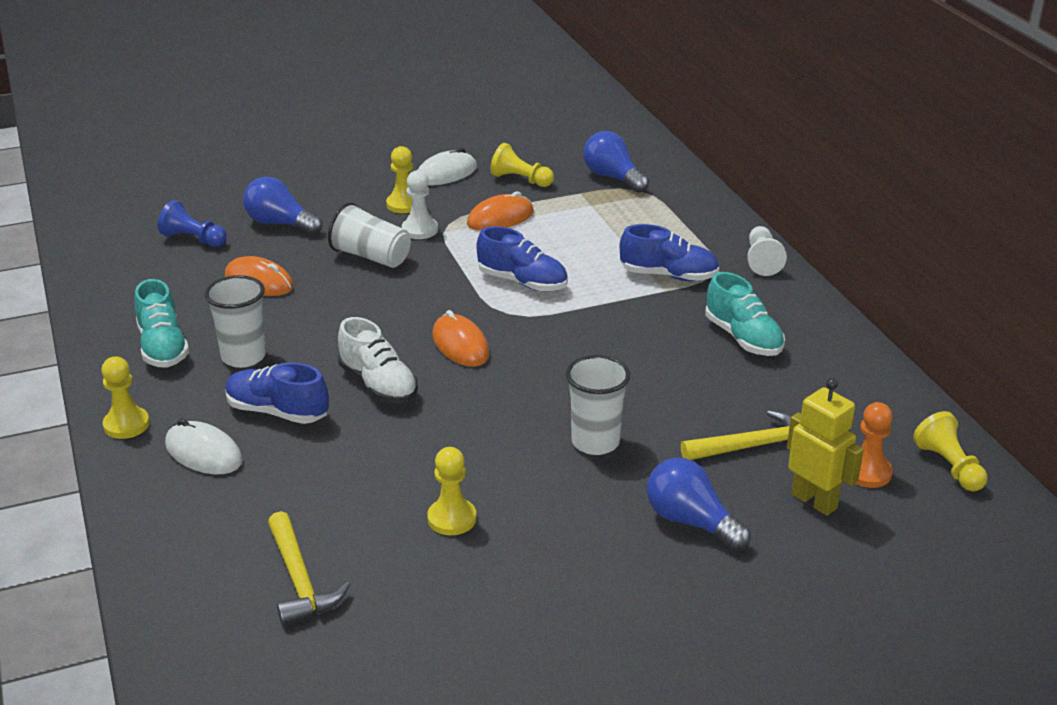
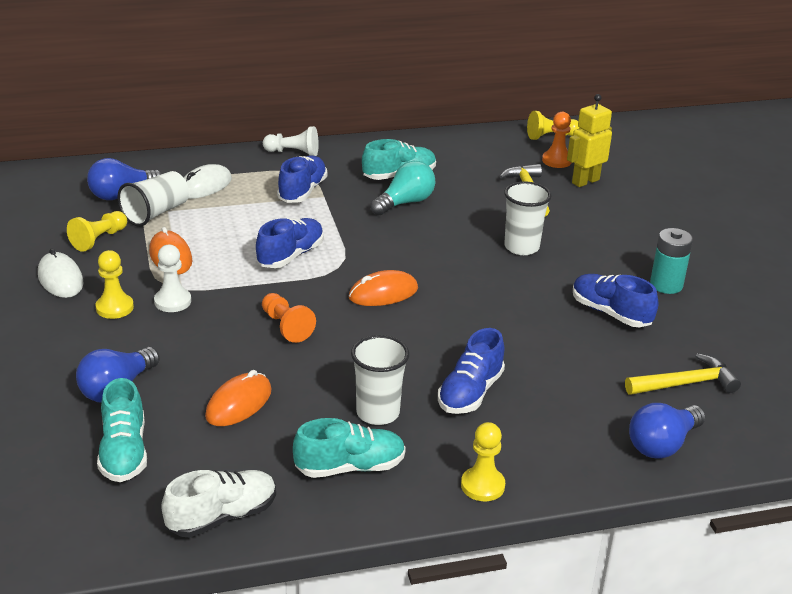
camera: 85 degrees left, 0 degrees up
(193, 239) = (124, 452): blue pawn -> turquoise shoe
(203, 453) = (529, 435): white mouse -> white mouse (204, 186)
(371, 257) = (214, 332): white cup -> white cup (156, 213)
(378, 385) = (436, 337): white shoe -> white shoe (222, 516)
(386, 293) = (286, 326): none -> orange pawn
(452, 519) = (610, 313): yellow pawn -> blue shoe
(534, 575) = (666, 285): none -> turquoise battery
(674, 347) = (405, 203): none -> turquoise light bulb
(691, 522) = (607, 223): blue light bulb -> blue light bulb (662, 445)

